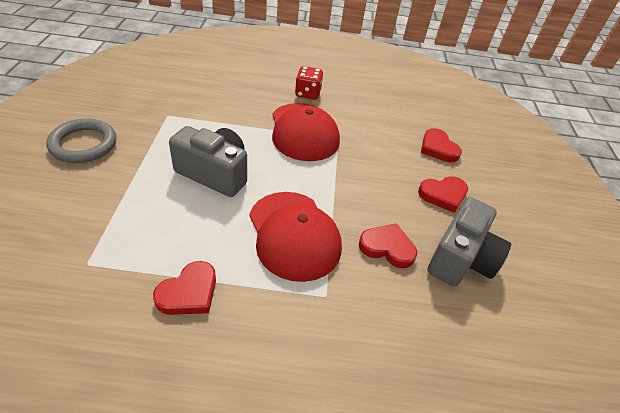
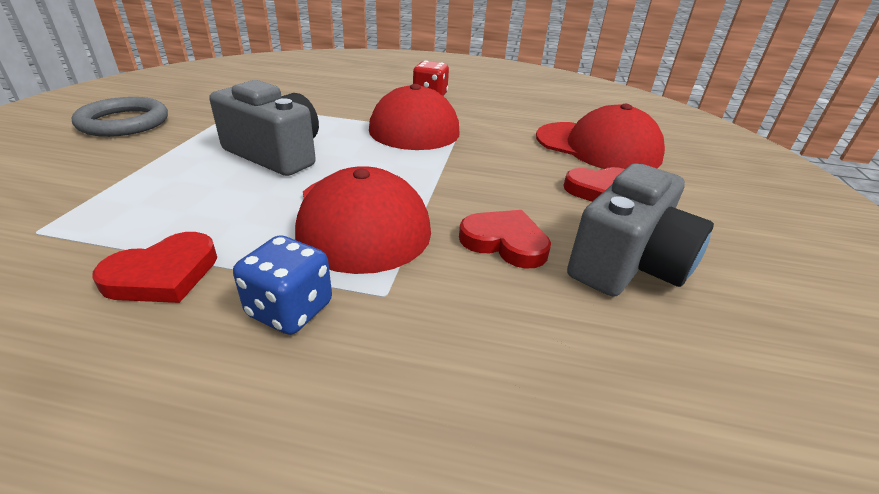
camera: 10 degrees right, 10 degrees down
(274, 312) = (290, 309): none -> blue dice
(438, 148) = (598, 147): red heart -> red cap

